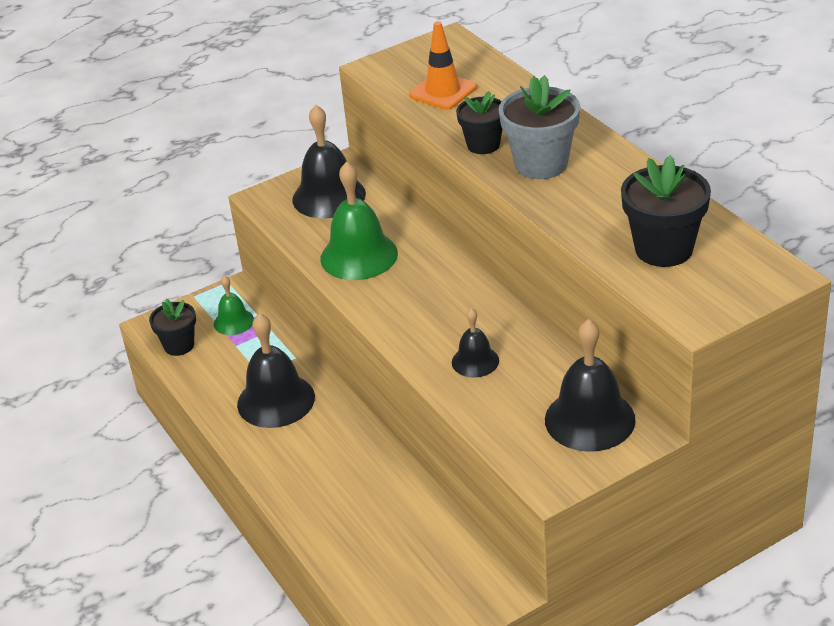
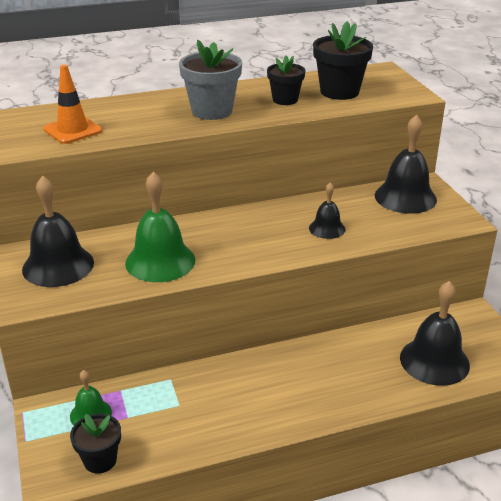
camera: 80 degrees left, 5 degrees down
(276, 400) = (222, 398): black bell -> black bell (434, 361)
(483, 145) = (167, 126): black flower pot -> black flower pot (285, 100)

